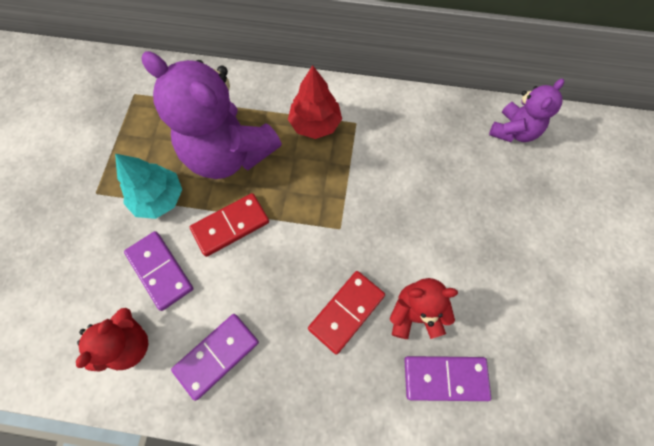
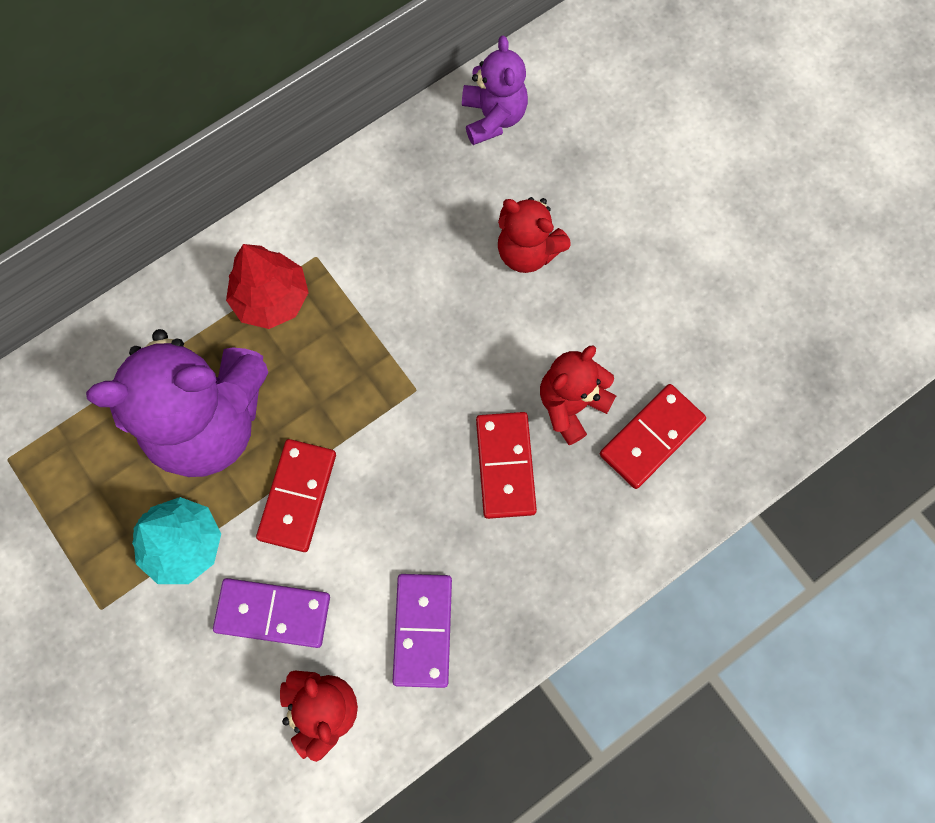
camera: 45 degrees left, 5 degrees up
(445, 378) = (651, 437): purple domino -> red domino
(468, 211) = (527, 251): none -> red teddy bear

